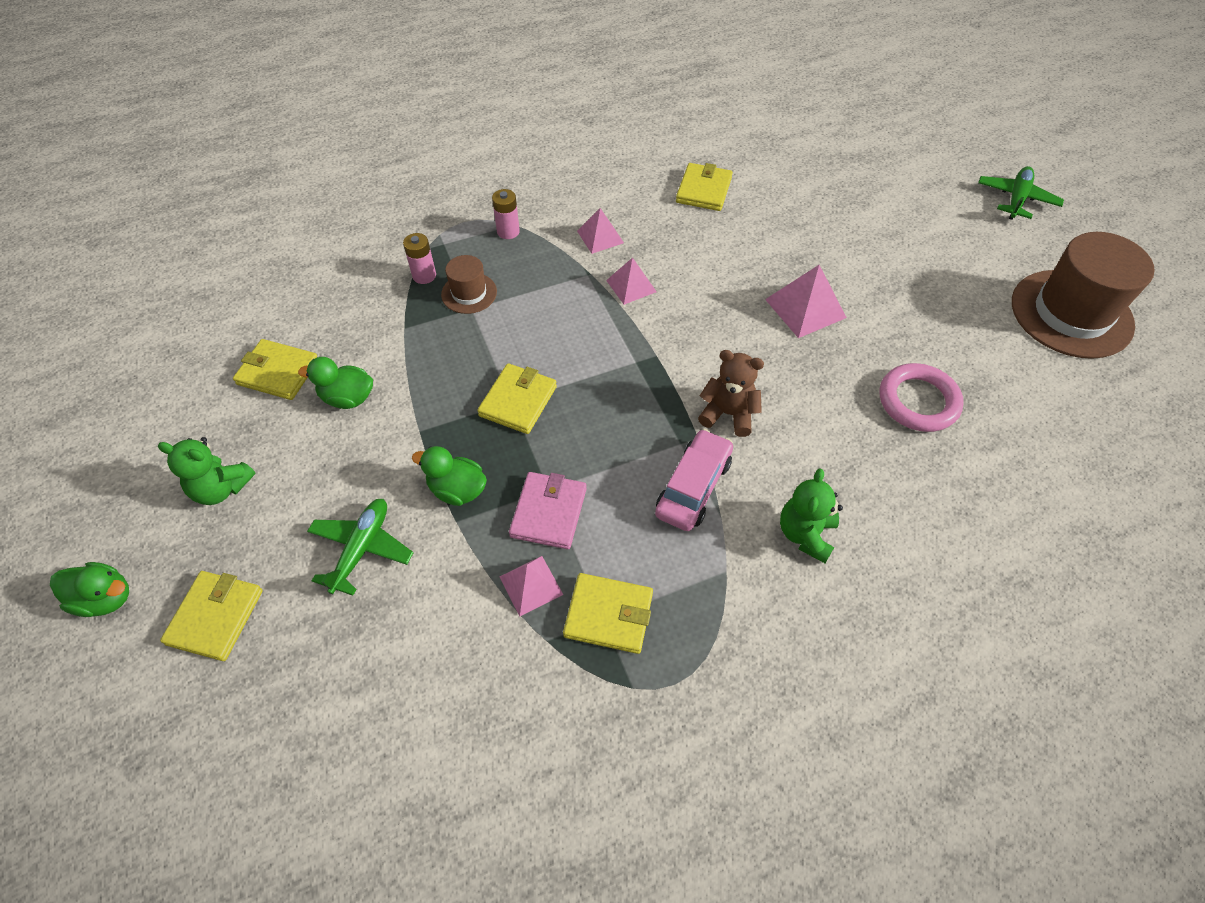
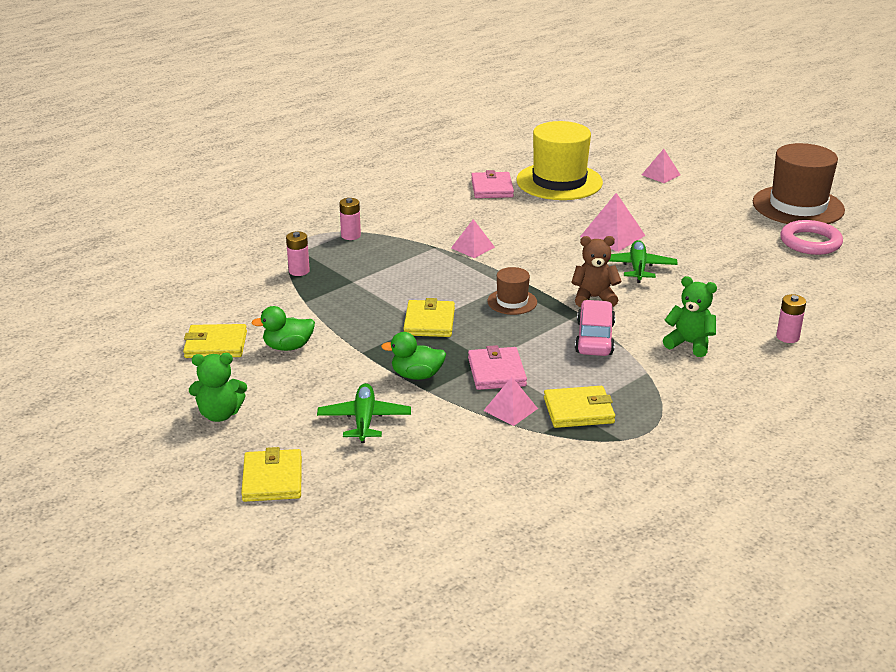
camera: 20 degrees left, 25 degrees down
(105, 598) = (169, 491): green duck -> none
(469, 293) = (344, 274): brown hat -> brown hat (512, 302)
(600, 237) = (428, 226): pink pyramid -> pink pyramid (660, 174)
(703, 190) = (492, 188): yellow wallet -> pink wallet
(787, 197) = (559, 181): none -> yellow hat
(805, 534) = (689, 344): green teddy bear -> green teddy bear turned 120 degrees clockwise
(918, 401) = (723, 266): pink ring -> pink ring (810, 242)
(940, 561) = (787, 337): none -> pink battery
(1016, 199) = (725, 156): green plane -> green plane (637, 268)

